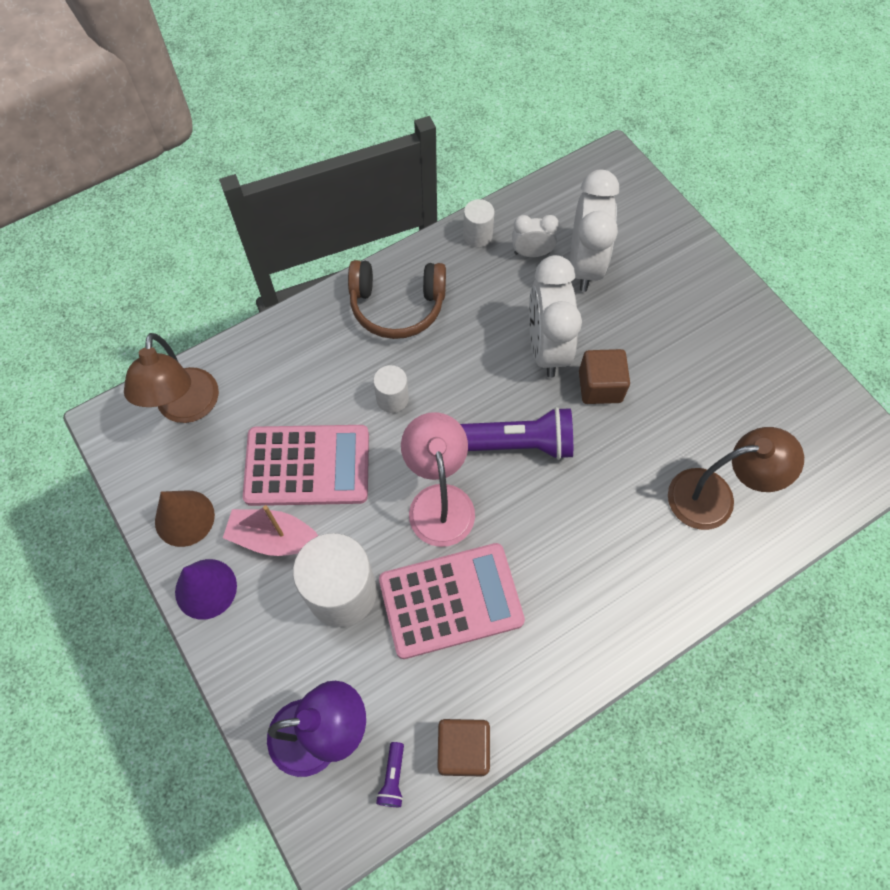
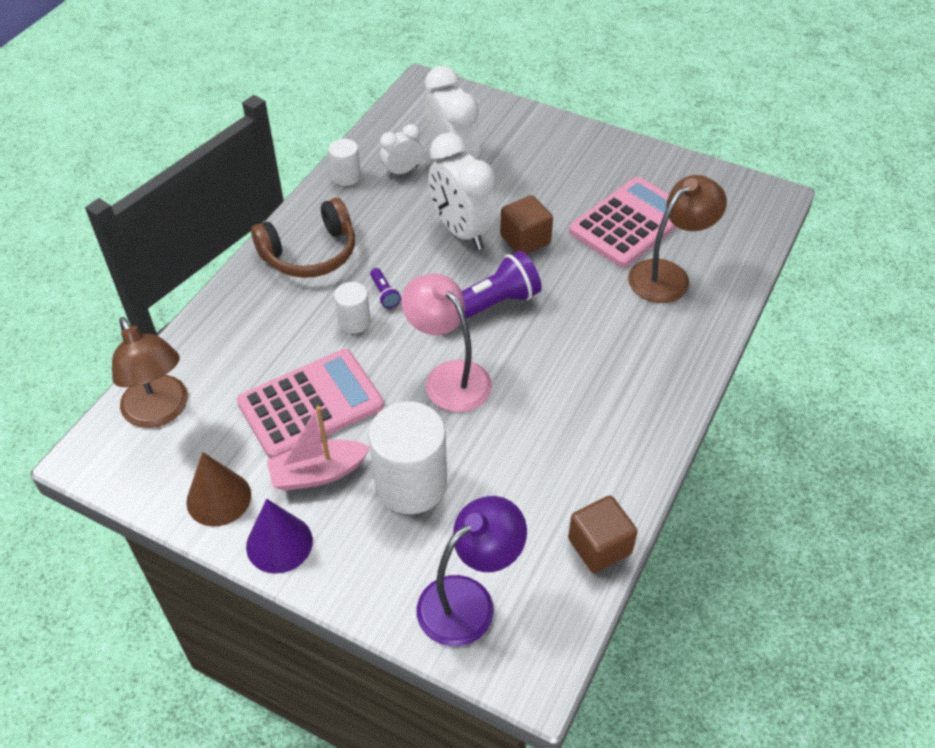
camera: 30 degrees left, 15 degrees down
(393, 778) = (556, 599): purple flashlight -> purple flashlight (384, 294)
(451, 600) = (511, 444): pink calculator -> pink calculator (629, 223)

